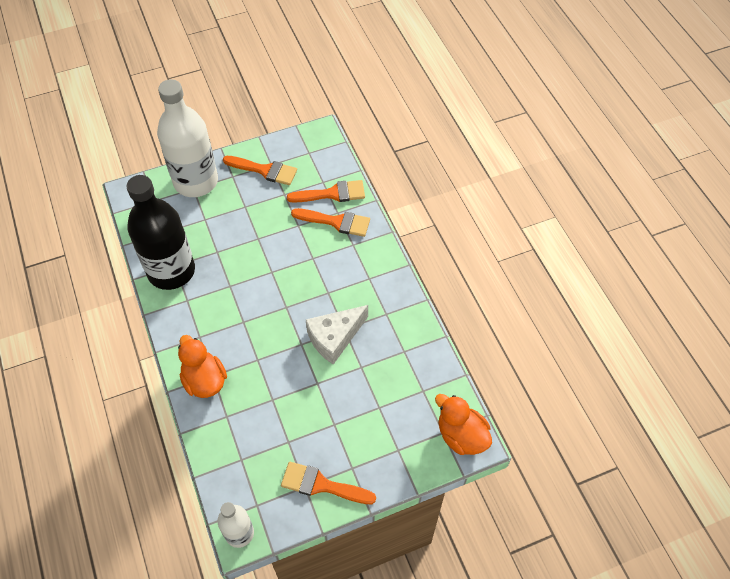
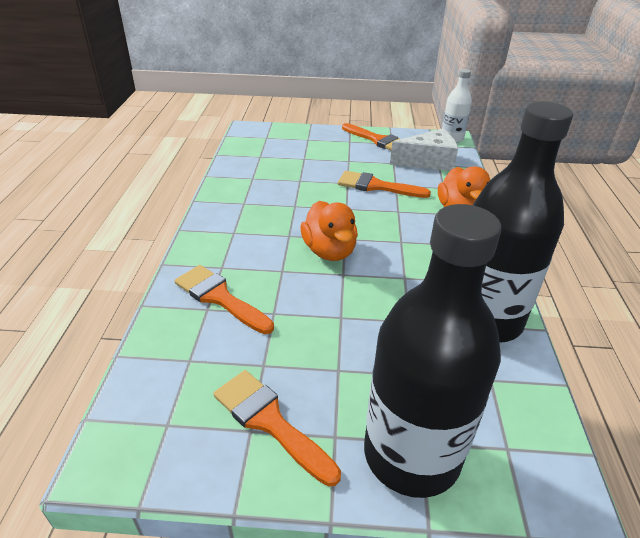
camera: 155 degrees left, 20 degrees down
(196, 181) = (411, 454): white bottle -> black bottle
(332, 194) = (192, 335): orange brush -> orange brush (376, 186)
(334, 338) = (309, 202): white cheese -> white cheese (428, 161)
(461, 436) = (255, 133): orange duck -> orange duck (329, 251)

